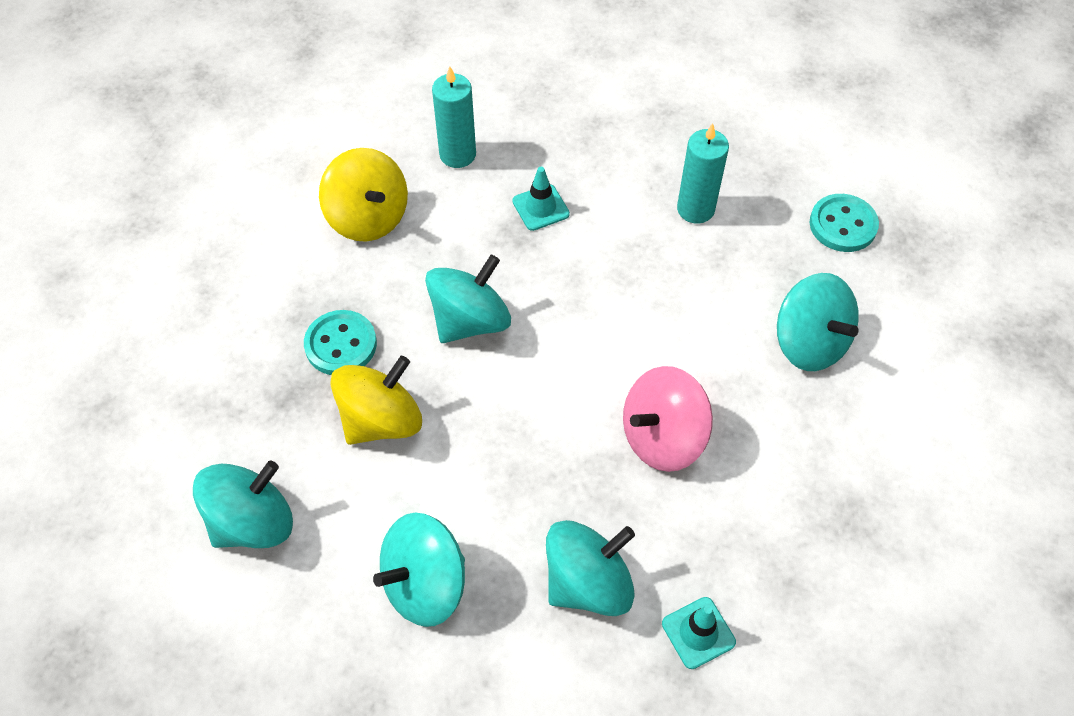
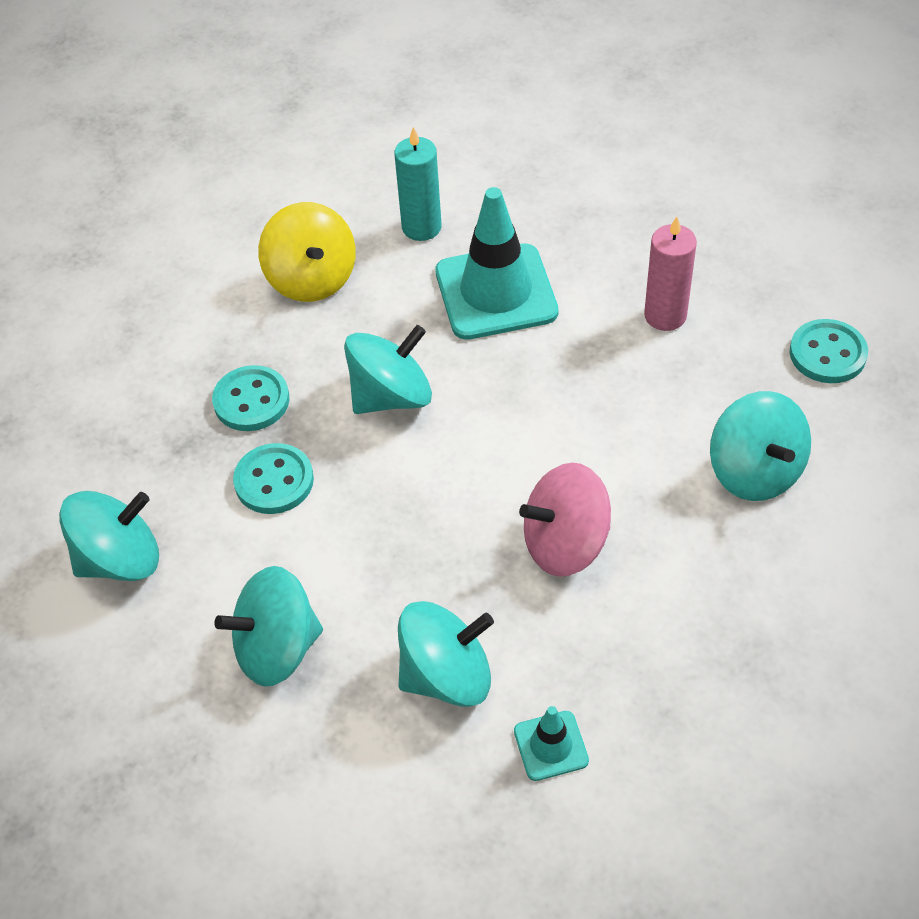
camera: 15 degrees right, 5 degrees down
(381, 420) = (274, 481): yellow spinning top -> turquoise button
(540, 207) = (496, 292): turquoise traffic cone -> turquoise traffic cone, size x2.11
(695, 209) = (665, 315): turquoise candle -> pink candle

